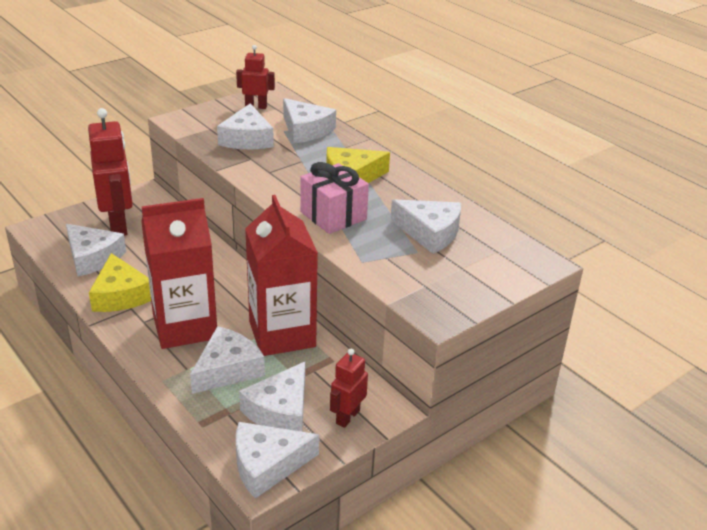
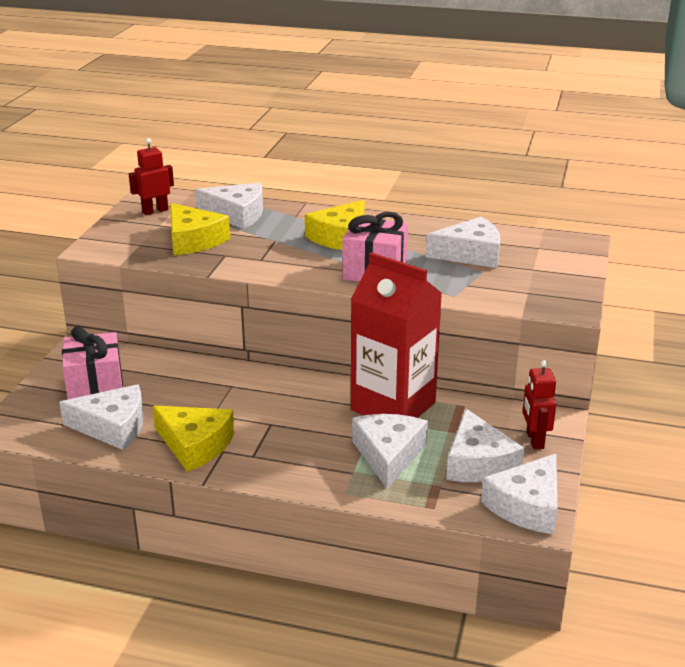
camera: 35 degrees left, 5 degrees down
(118, 225) = (95, 388): red robot -> pink gift
(185, 327) = (299, 441): red carton -> none
(247, 139) = (193, 240): white cheese -> yellow cheese

